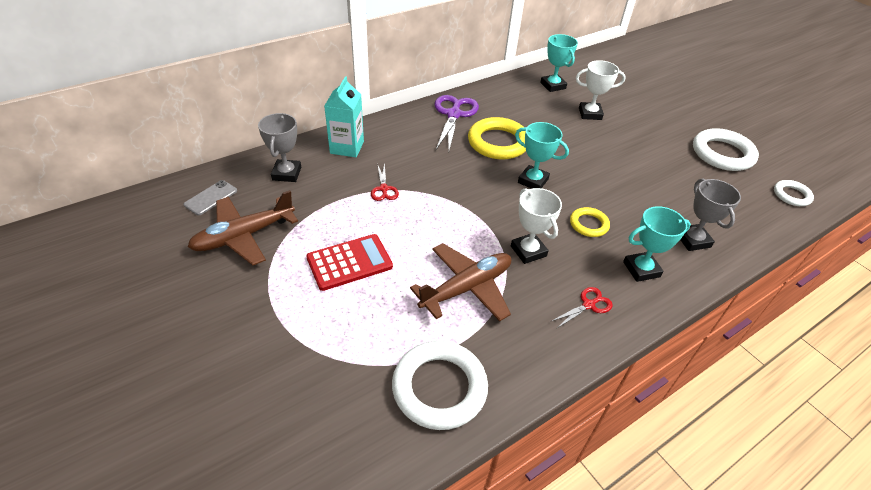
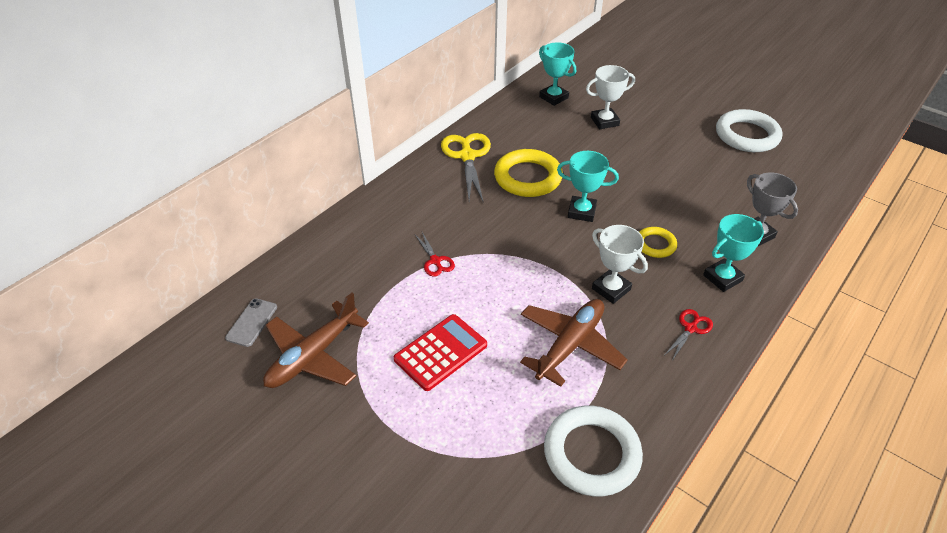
camera: 15 degrees left, 0 degrees up
(287, 173) = (321, 271): grey trophy -> none
(347, 147) = (372, 223): turquoise carton -> none
(454, 115) = (467, 156): purple scissors -> yellow scissors
(791, 195) = (824, 164): white ring -> none

